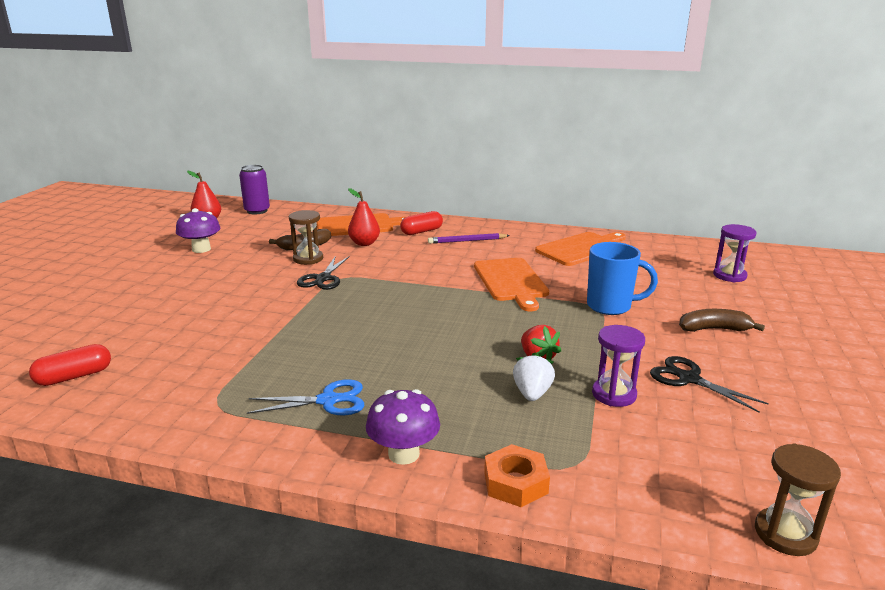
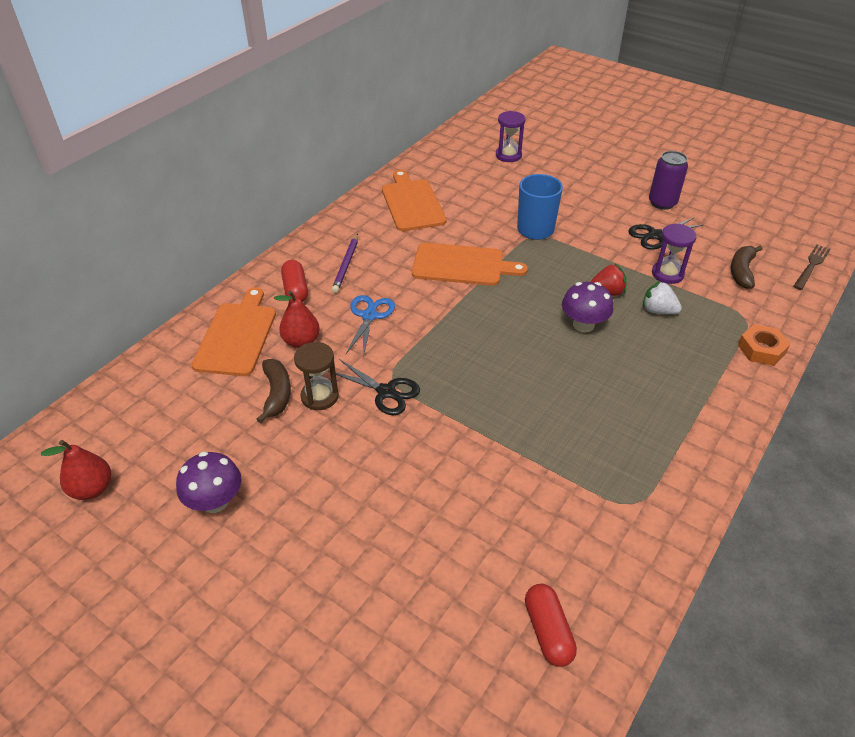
camera: 70 degrees left, 20 degrees up
(257, 211) = (95, 427): purple can -> purple can (662, 203)
(328, 400) = (643, 426): blue scissors -> blue scissors (369, 316)
(403, 454) = (724, 395): purple mushroom -> purple mushroom (583, 325)
(714, 329) = (591, 198): brown banana -> brown banana (742, 271)
(785, 534) = (811, 265): brown hourglass -> brown fork

